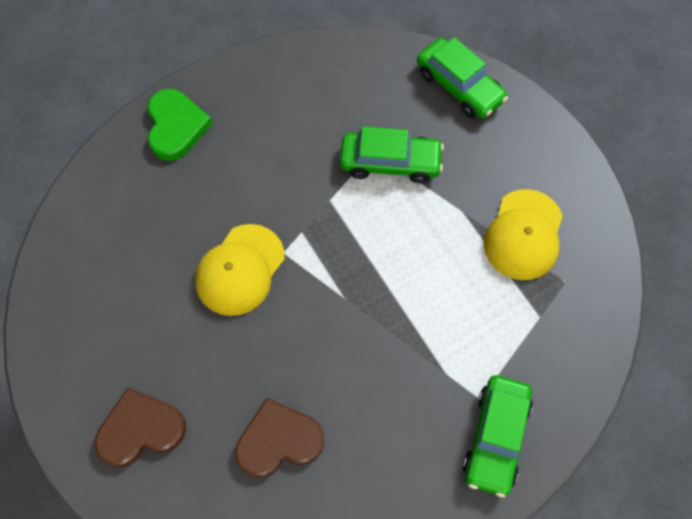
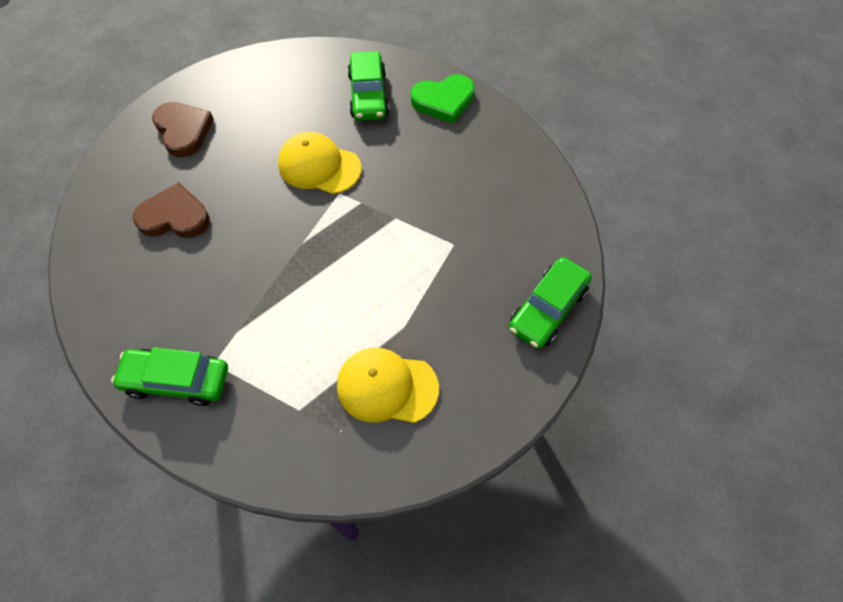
camera: 80 degrees right, 5 degrees down
(278, 441) = (174, 217): brown heart -> brown heart turned 60 degrees counterclockwise
(390, 163) = (444, 259): green car -> green car (368, 95)

